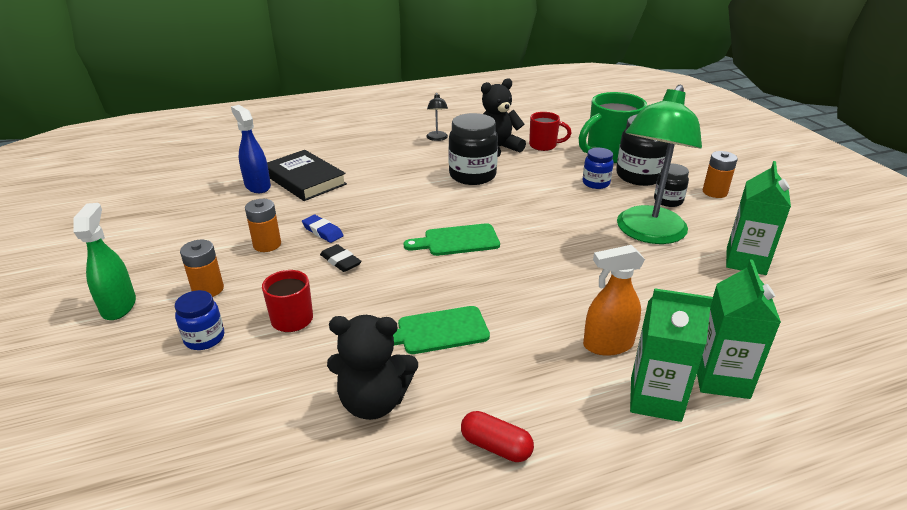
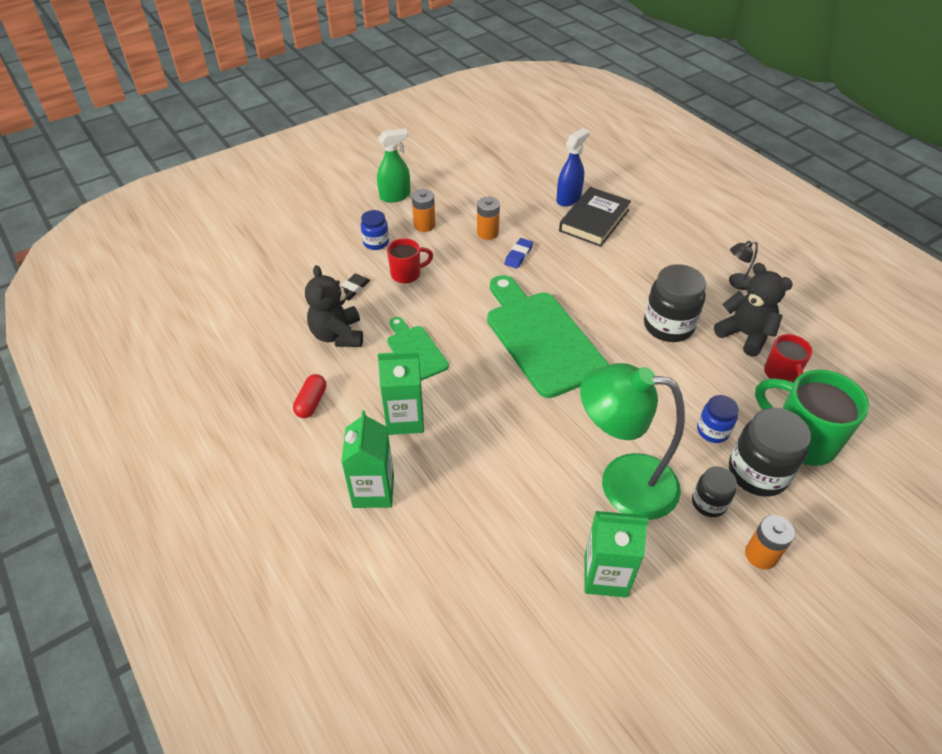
camera: 75 degrees right, 15 degrees up
(340, 261) = (482, 277): black eraser -> black eraser (352, 289)
(457, 241) = (541, 338): green cutting board -> green cutting board, size x1.93
(607, 345) = (429, 457): orange spray bottle -> none
(721, 378) = (407, 538): green carton -> green carton (405, 419)

